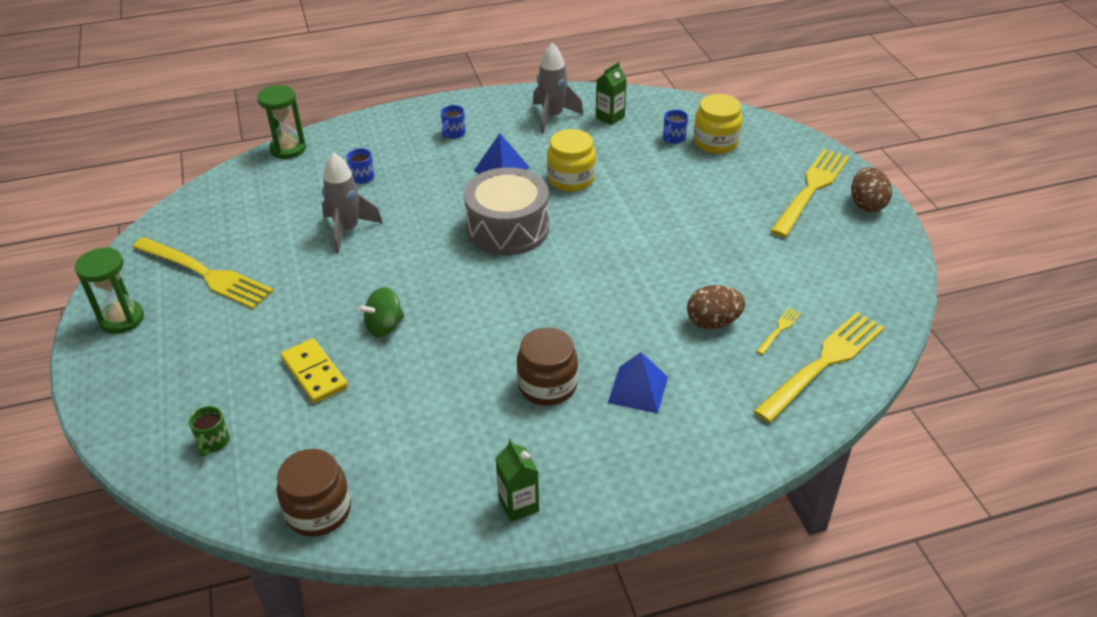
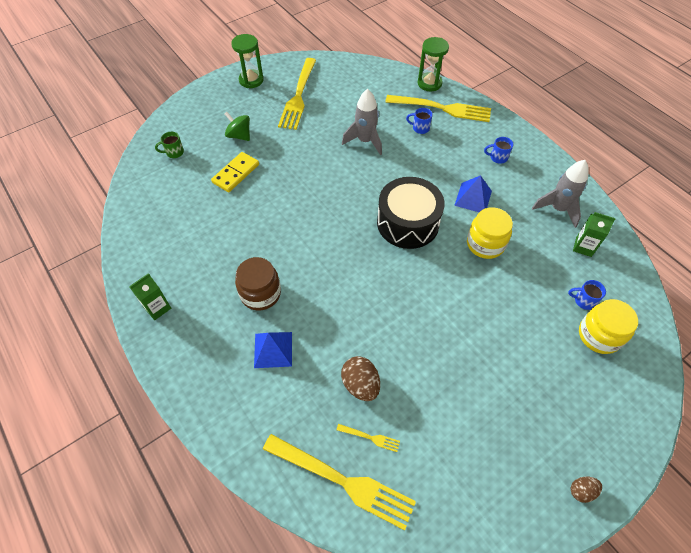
camera: 70 degrees right, 15 degrees up
(318, 511) = (136, 214): brown jar -> none
(384, 326) = (285, 191): green spinning top -> green spinning top (239, 136)
(508, 228) = (408, 223): grey drum -> black drum
(811, 190) = (575, 432): yellow fork -> yellow fork (442, 108)
(867, 204) = (581, 491): brown egg -> brown egg, size x0.59

